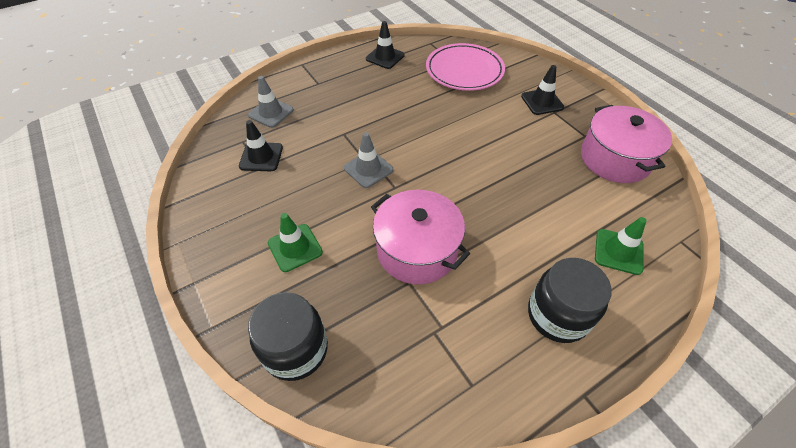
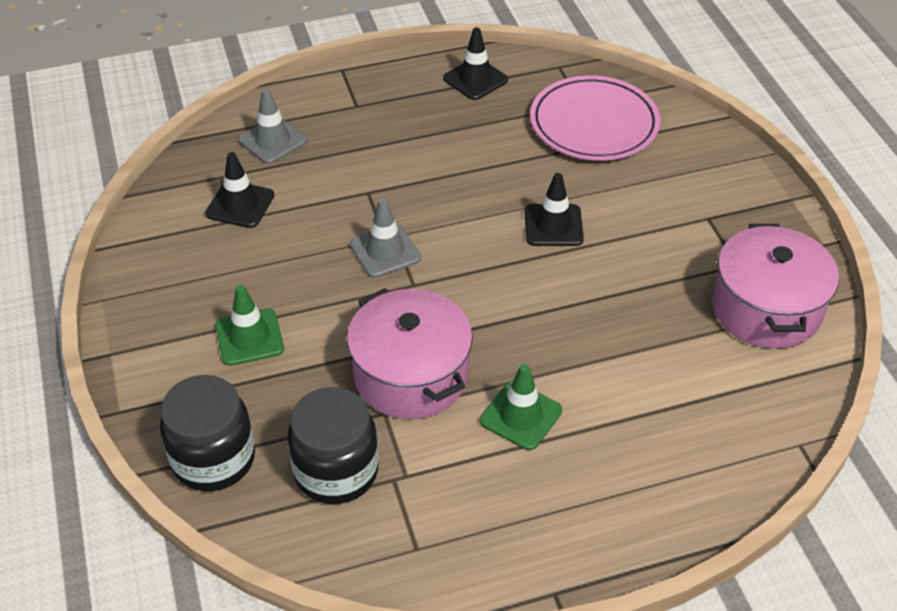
camera: 15 degrees right, 5 degrees down
(542, 102) = (696, 198): black traffic cone -> black traffic cone (553, 225)
(557, 315) = (566, 496): black jar -> black jar (336, 471)
(618, 251) = (697, 438): green traffic cone -> green traffic cone (520, 416)

